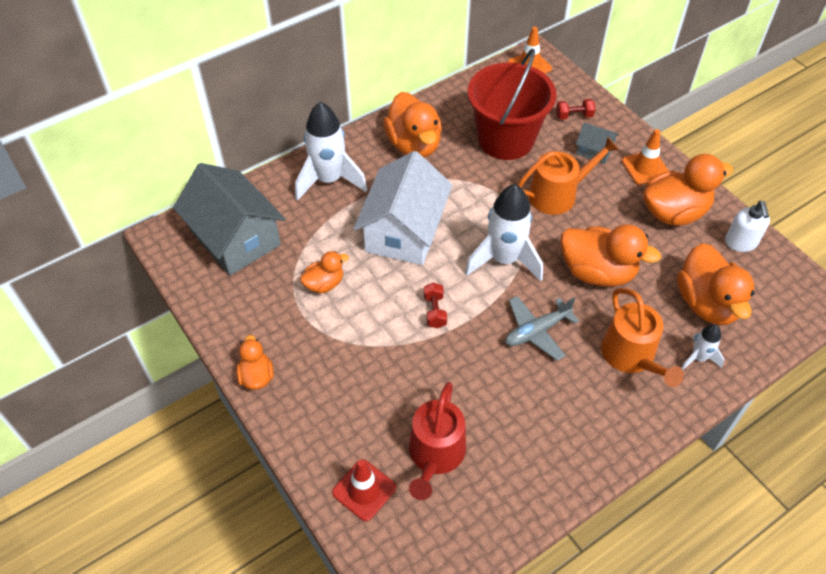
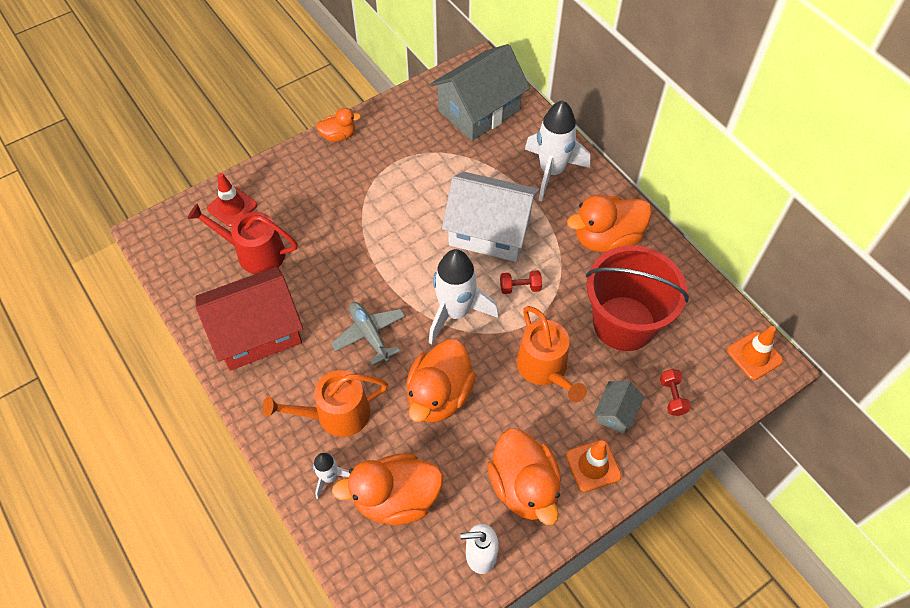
camera: 90 degrees right, 5 degrees up
(324, 284) = (428, 173): orange duck -> none
(435, 311) = (396, 254): red dumbbell -> red dumbbell (520, 287)
(544, 441) = (256, 332): none -> red house

